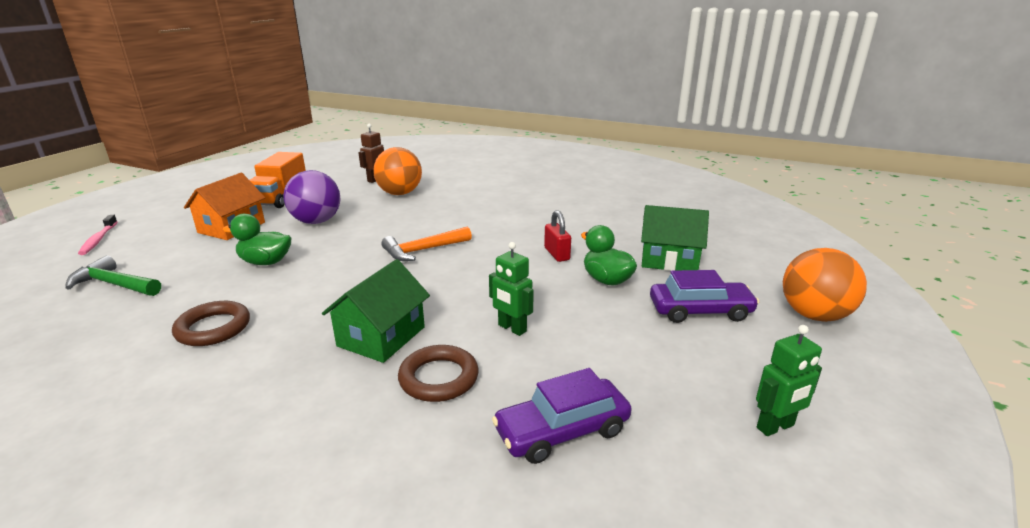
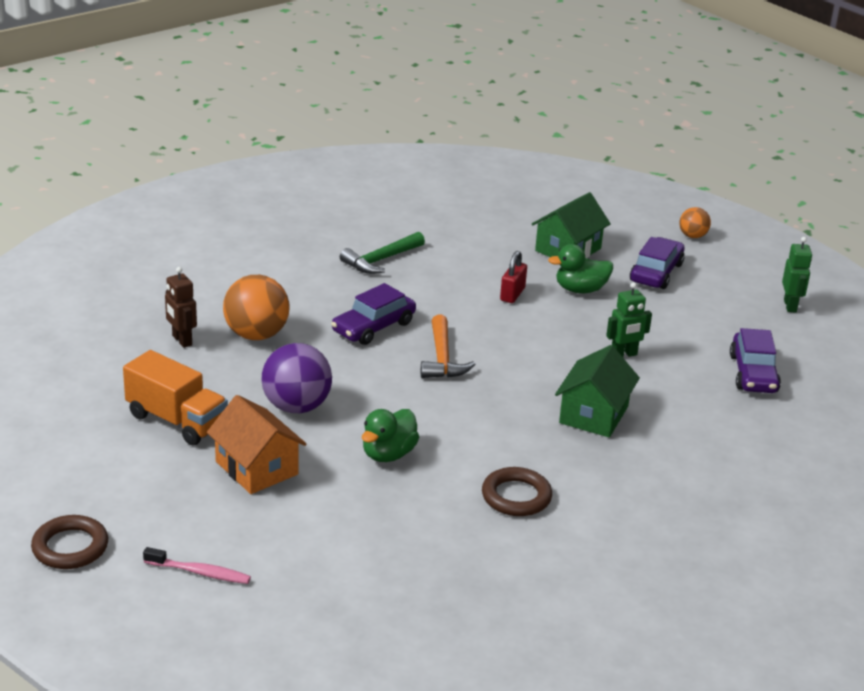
camera: 65 degrees left, 5 degrees up
(114, 284) = (363, 556): green hammer -> green hammer (380, 260)
(381, 336) = (594, 414): green house -> green house turned 60 degrees clockwise
(439, 378) = (669, 402): brown ring -> brown ring (70, 547)
(445, 220) = (373, 327): none -> purple car
(556, 254) = (512, 294): red padlock -> red padlock turned 75 degrees counterclockwise
(814, 315) = (692, 236): orange ball -> orange ball, size x0.54

